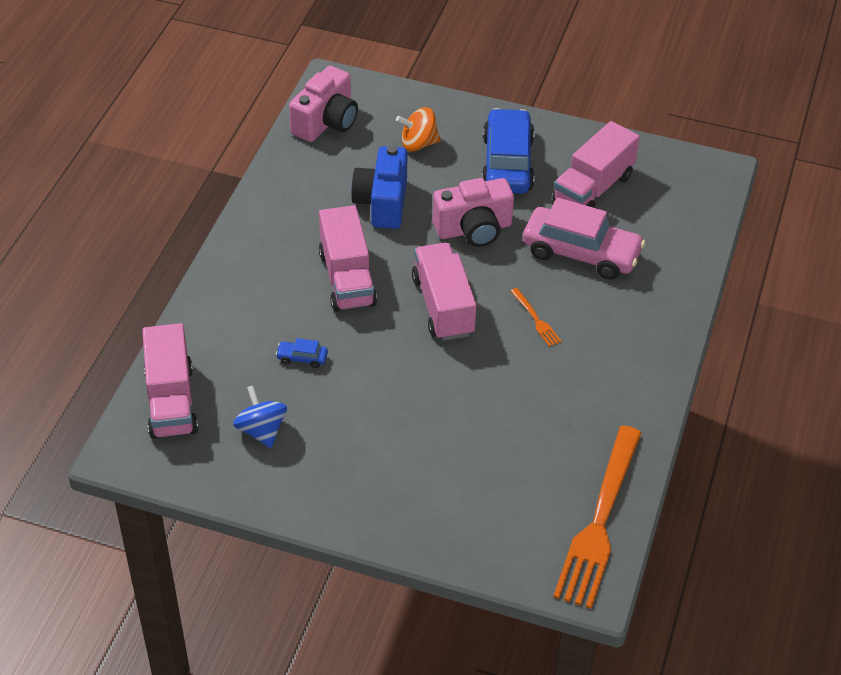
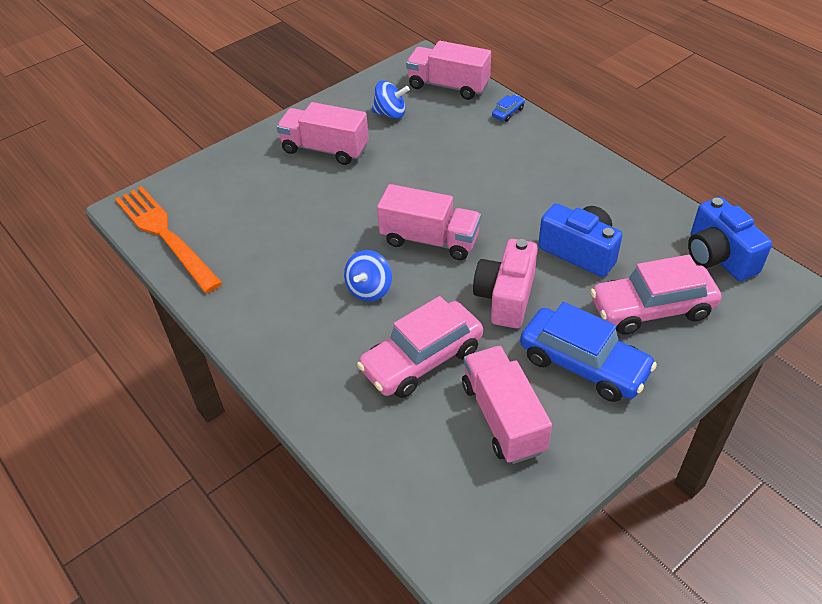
camera: 125 degrees right, 0 degrees up
(302, 358) = (438, 150): blue car -> blue car (508, 112)
(326, 122) = (718, 256): pink camera -> blue camera
(347, 278) = (501, 198): pink truck -> pink truck (325, 149)
(418, 144) = (651, 309): orange spinning top -> pink car
(536, 320) = (369, 289): orange fork -> blue spinning top

